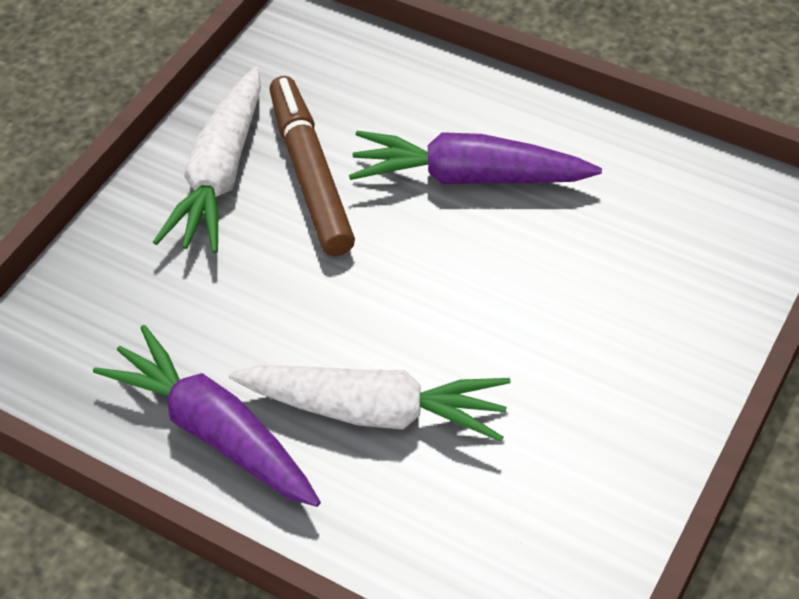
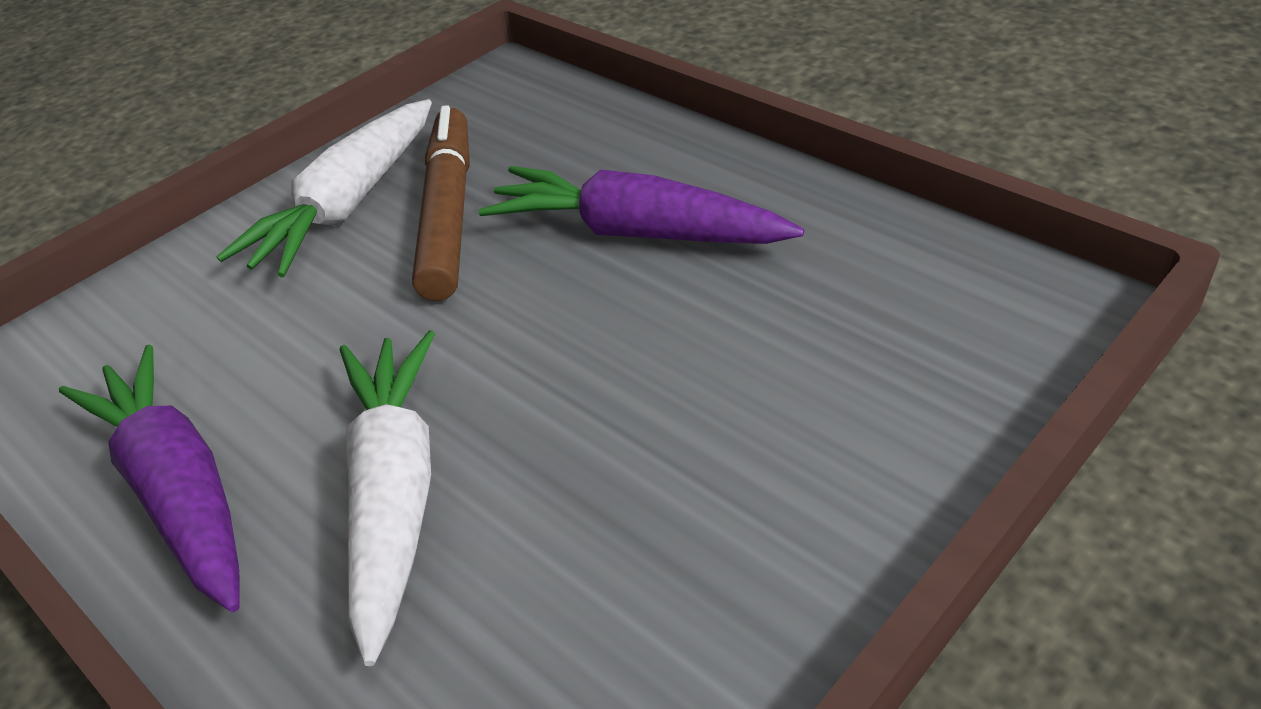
camera: 15 degrees right, 10 degrees down
(375, 410) = (395, 494): white carrot -> white carrot turned 120 degrees counterclockwise

